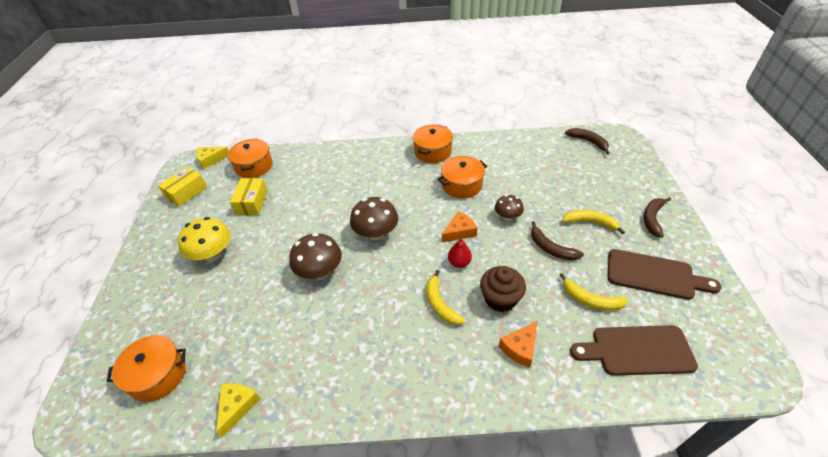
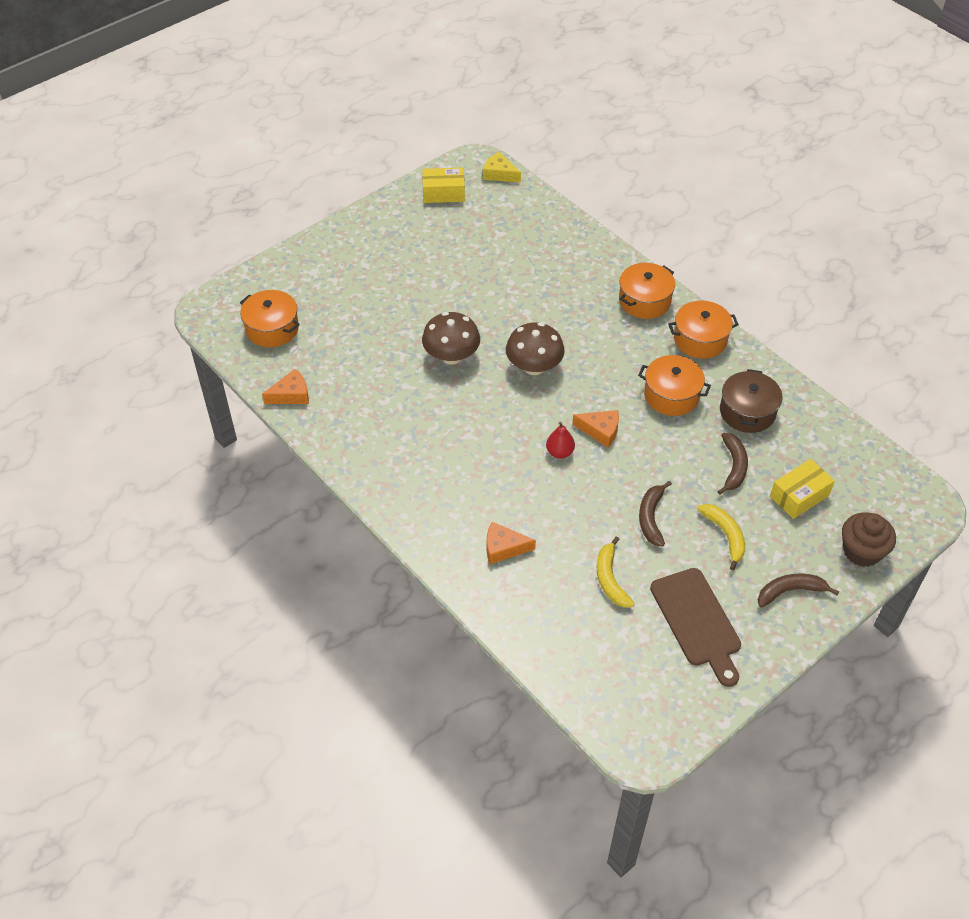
camera: 50 degrees right, 5 degrees up
(212, 254) = (399, 269): yellow mushroom -> none
(237, 407) = (291, 395): yellow cheese -> orange cheese
(252, 202) = (479, 249): yellow box -> yellow box (799, 496)
(254, 166) = (525, 212): orange pot -> orange pot (644, 301)
(440, 304) = (497, 465): yellow banana -> none
(500, 299) = (545, 507): brown cupcake -> brown cupcake (861, 551)
(502, 163) = (747, 412): none -> brown pot
(507, 216) = (662, 459): brown mushroom -> none
(588, 142) = (879, 476): brown banana -> brown banana (733, 467)
(637, 350) = (581, 639): brown cutting board -> none

